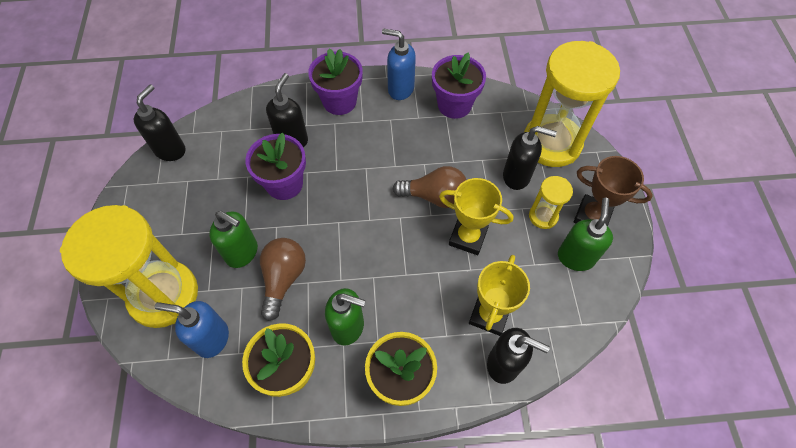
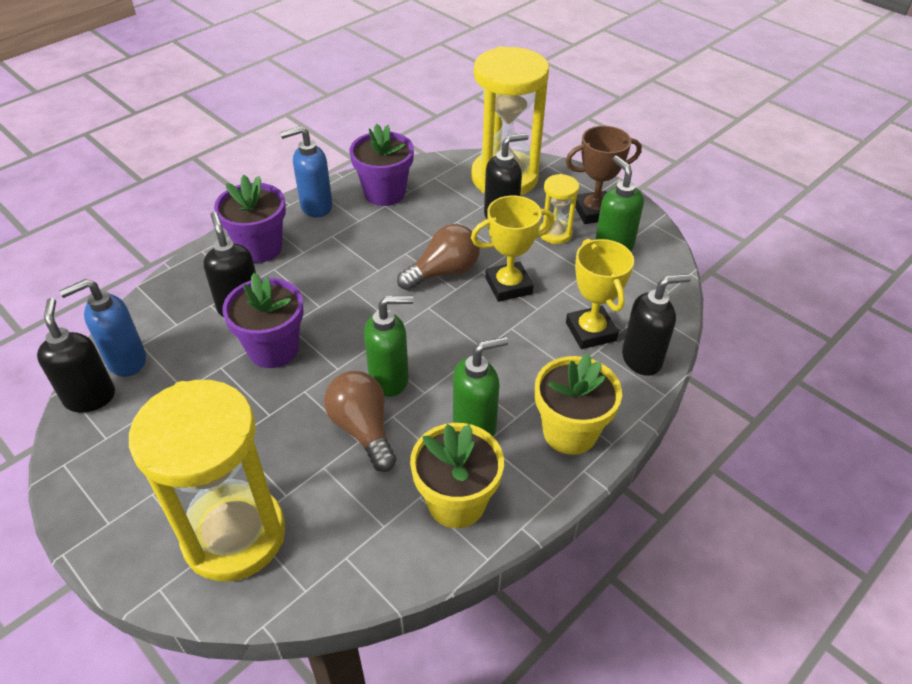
camera: 40 degrees left, 15 degrees down
(212, 338) = (339, 534): blue soap dispenser -> blue soap dispenser (126, 361)
(242, 253) = (290, 436): green soap dispenser -> green soap dispenser (390, 379)

